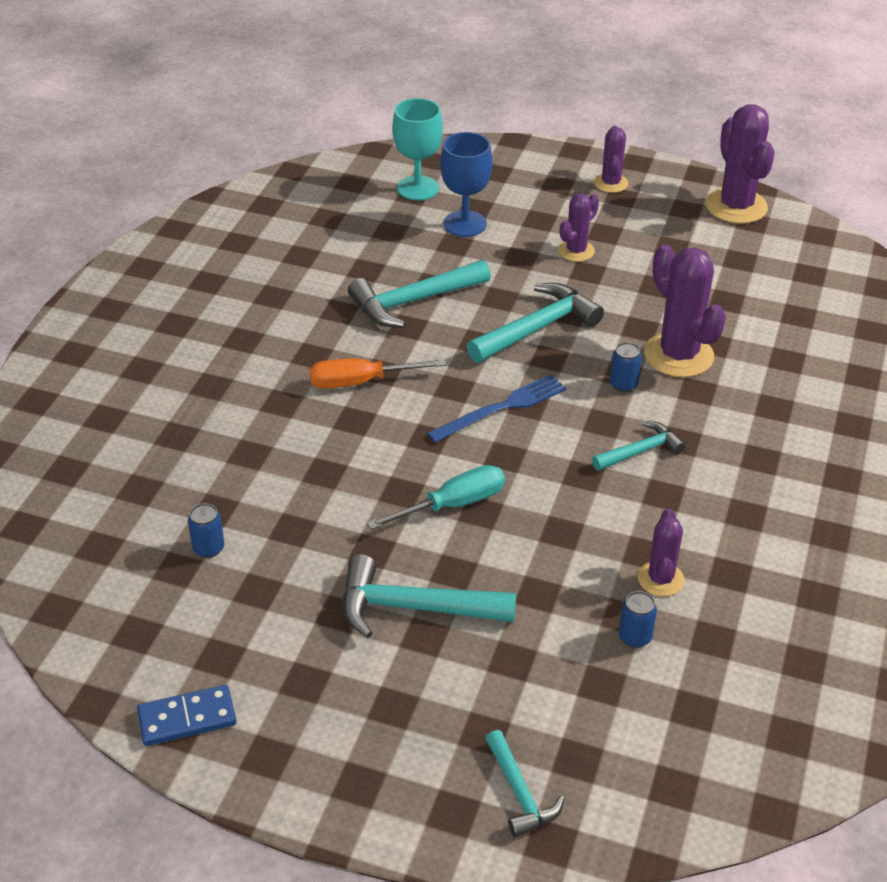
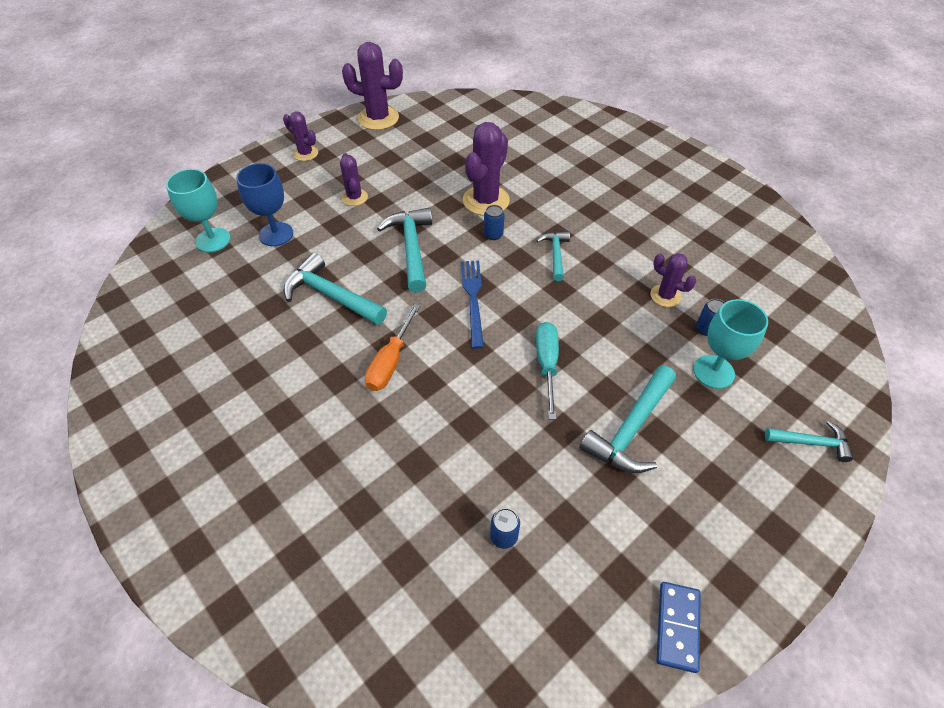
camera: 60 degrees left, 10 degrees up
(414, 301) = (331, 295): turquoise hammer -> turquoise hammer turned 120 degrees clockwise
(564, 663) = (713, 372): none -> turquoise goblet
(678, 355) = (486, 200): purple cactus -> purple cactus turned 60 degrees counterclockwise

